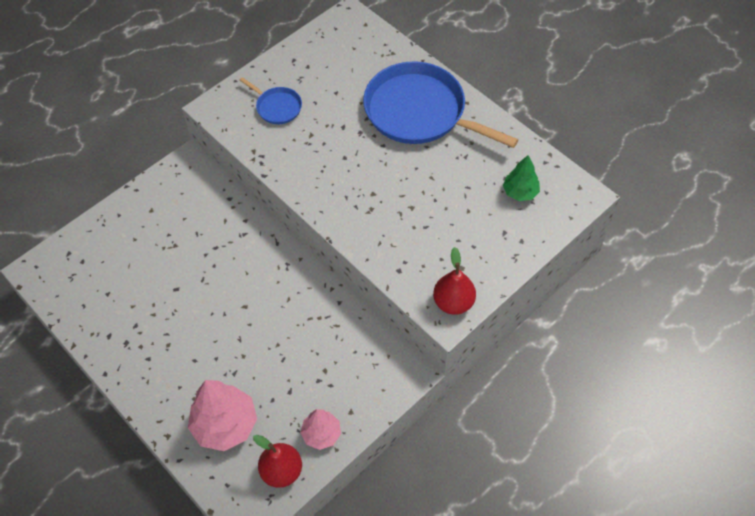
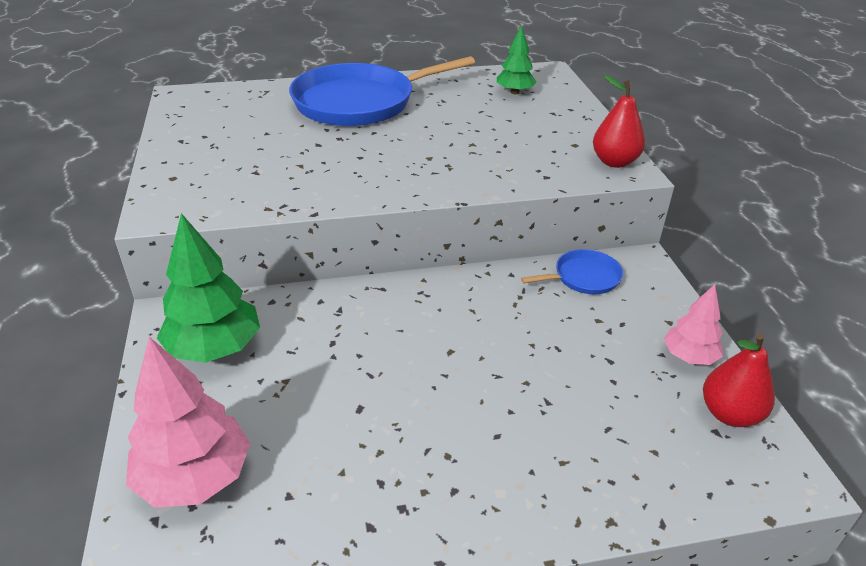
camera: 60 degrees left, 20 degrees down
(177, 200) = (215, 348): none -> green tree
(225, 424) = (627, 443): pink tree -> pink tree (195, 478)
(277, 107) = (229, 171): blue pan -> blue pan (583, 277)

